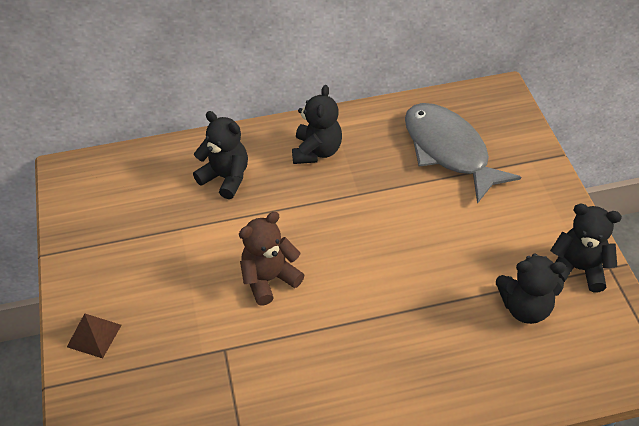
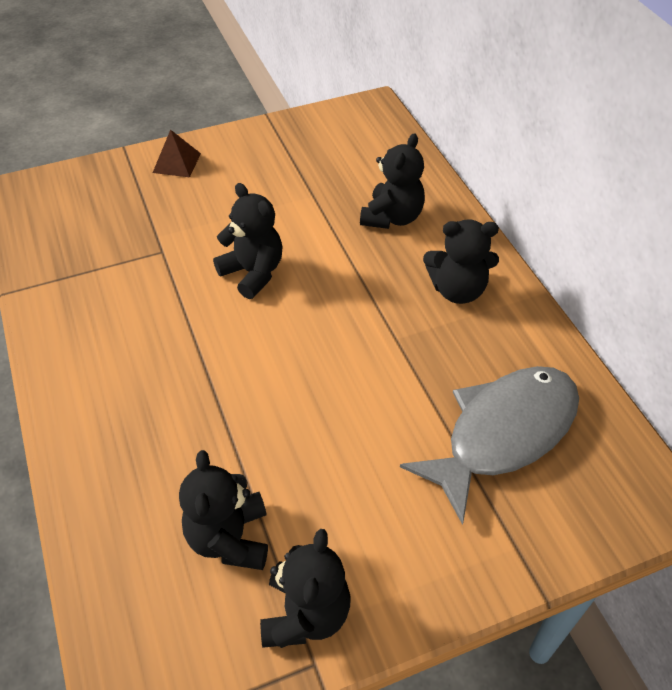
camera: 80 degrees right, 0 degrees up
(269, 279) = (253, 273): brown teddy bear -> black teddy bear

